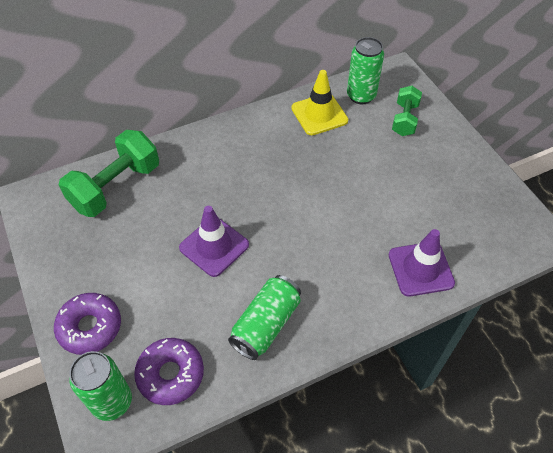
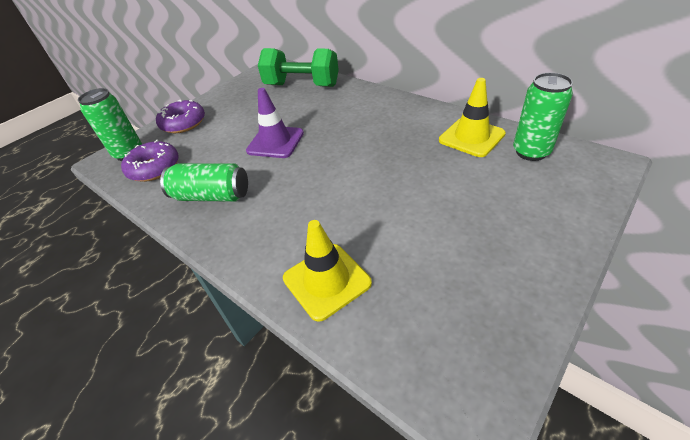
camera: 70 degrees right, 10 degrees down
(404, 119) = (537, 194): green dumbbell -> none
(420, 269) = (326, 280): purple traffic cone -> yellow traffic cone

